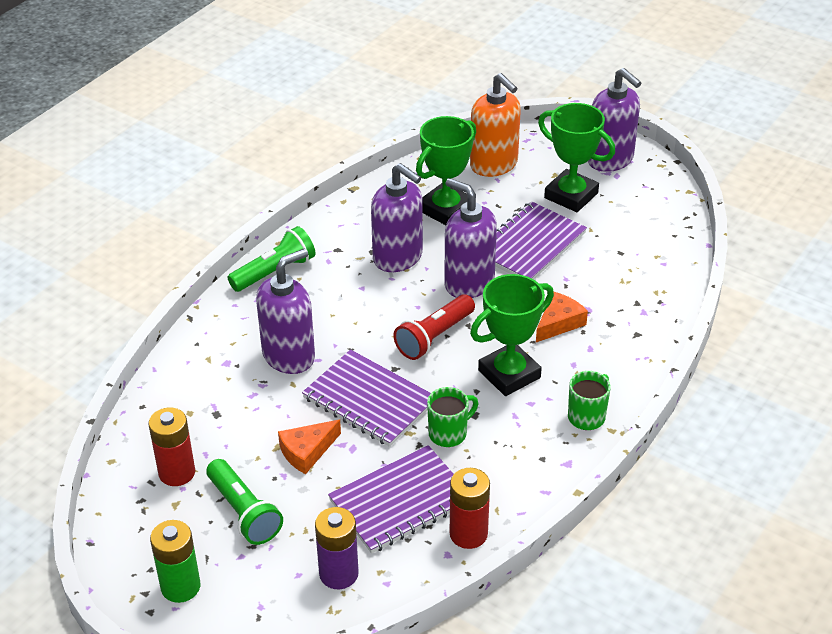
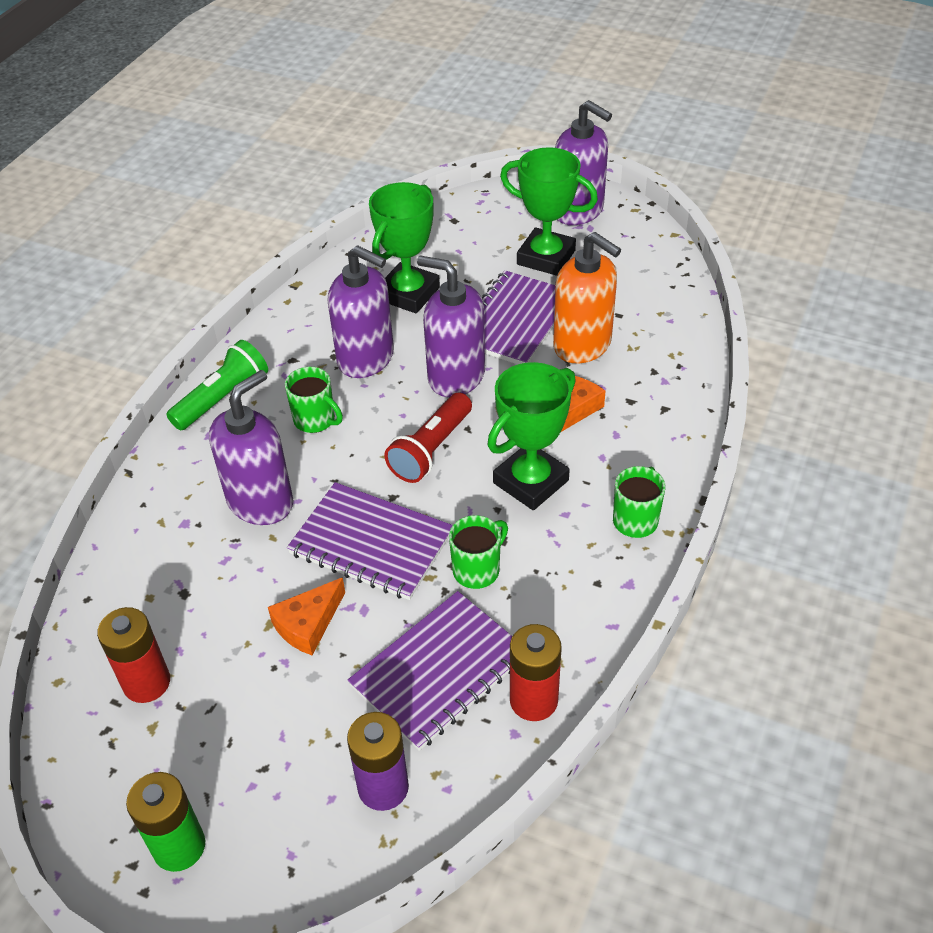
camera: 10 degrees left, 5 degrees up
(244, 512) = (244, 723): green flashlight -> none
(346, 300) = (315, 420): none -> green mug
(494, 165) = (451, 234): orange soap dispenser -> orange soap dispenser (582, 345)

